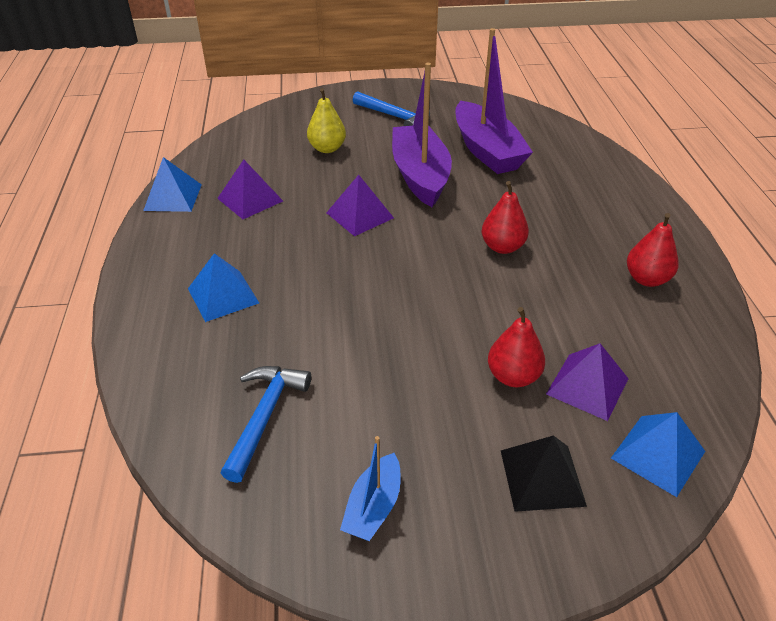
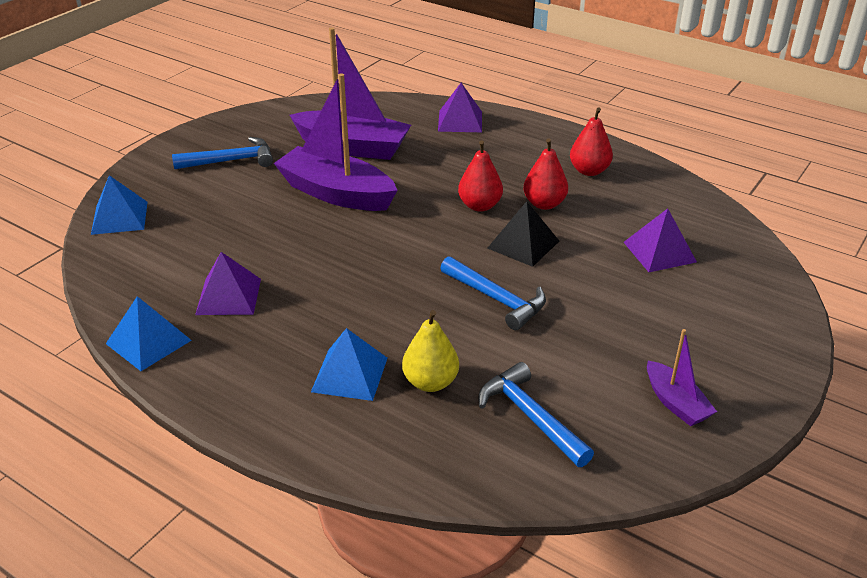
camera: 50 degrees left, 5 degrees down
(327, 148) = (219, 218): yellow pear -> yellow pear (430, 382)
(359, 215) = (344, 249): purple pyramid -> purple pyramid (460, 121)
(373, 507) = (675, 403): blue boat -> purple boat
(391, 321) = (497, 299): none -> blue hammer
(513, 376) = (618, 276): red pear -> red pear (544, 204)
(542, 477) = (718, 315): black pyramid -> black pyramid (523, 244)
(658, 454) = (742, 260): blue pyramid -> blue pyramid (119, 217)

